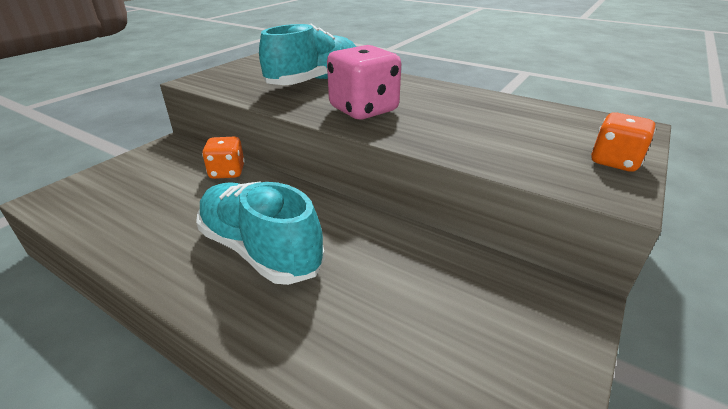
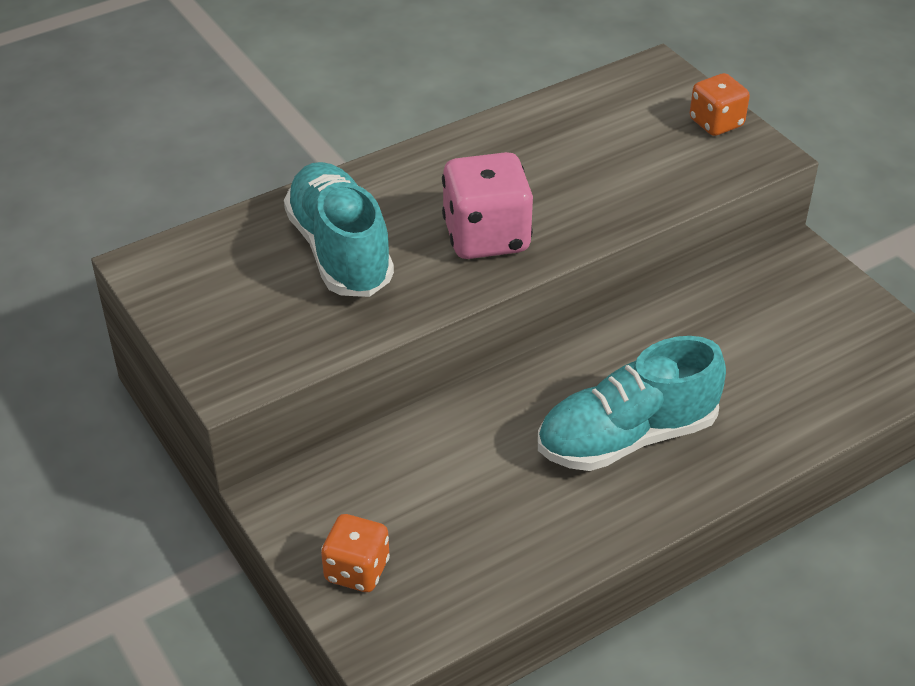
camera: 65 degrees left, 10 degrees up
(227, 172) = (424, 439): orange dice -> orange dice (357, 570)

